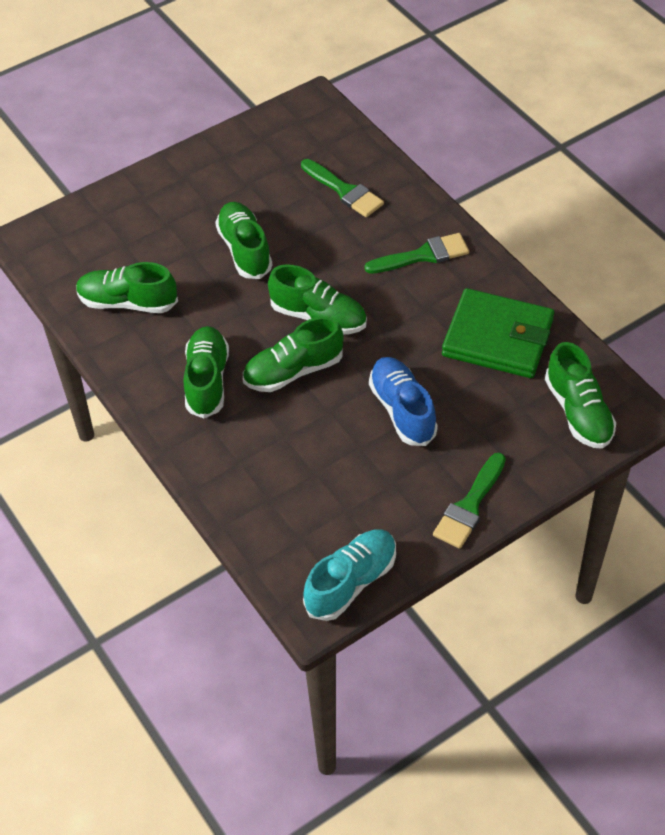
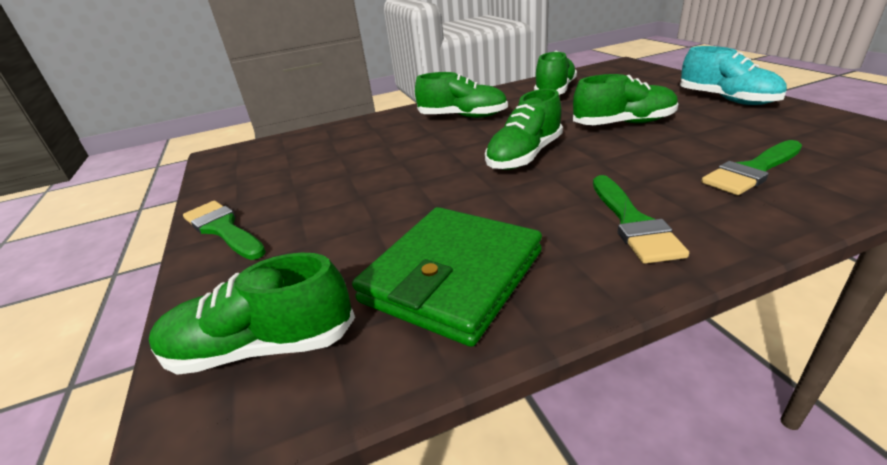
camera: 105 degrees right, 20 degrees down
(293, 371) = (457, 146): green shoe -> none
(351, 582) = (223, 168): turquoise shoe -> turquoise shoe (726, 99)
(402, 410) = (375, 196): blue shoe -> none

